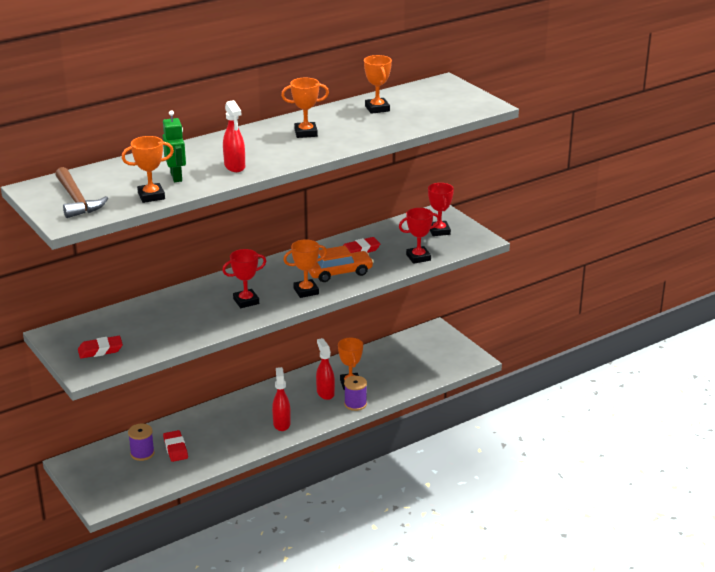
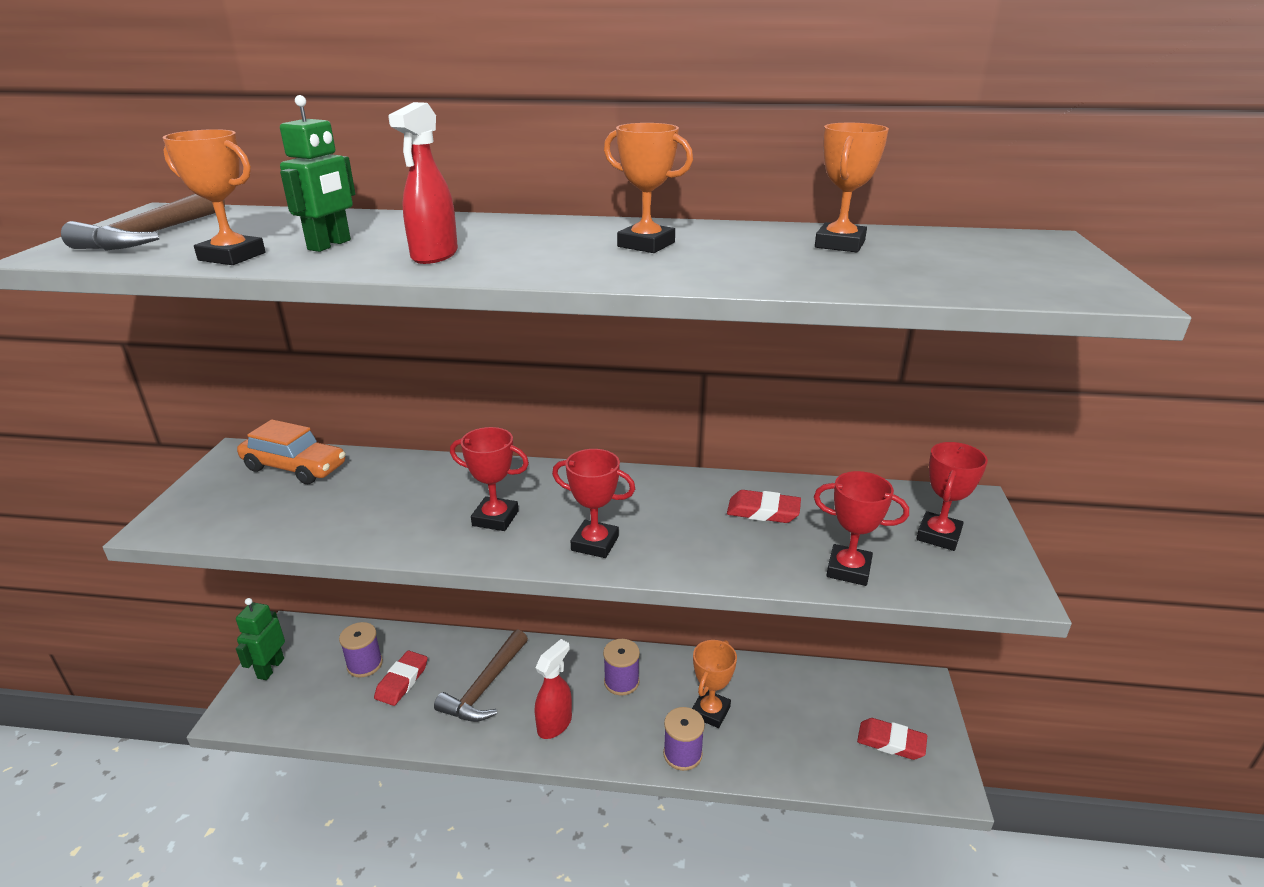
camera: 40 degrees right, 0 degrees up
(88, 481) = (270, 668): none -> green robot
(100, 350) = (233, 502): red eraser -> red eraser (891, 742)
(225, 428) = (485, 686): none -> brown hammer
(293, 393) = (621, 682): none -> purple spool
(306, 291) = (595, 543): orange trophy -> red trophy
(325, 393) = (661, 707): red spray bottle -> none
(339, 273) = (684, 536): orange car -> orange car (295, 467)

